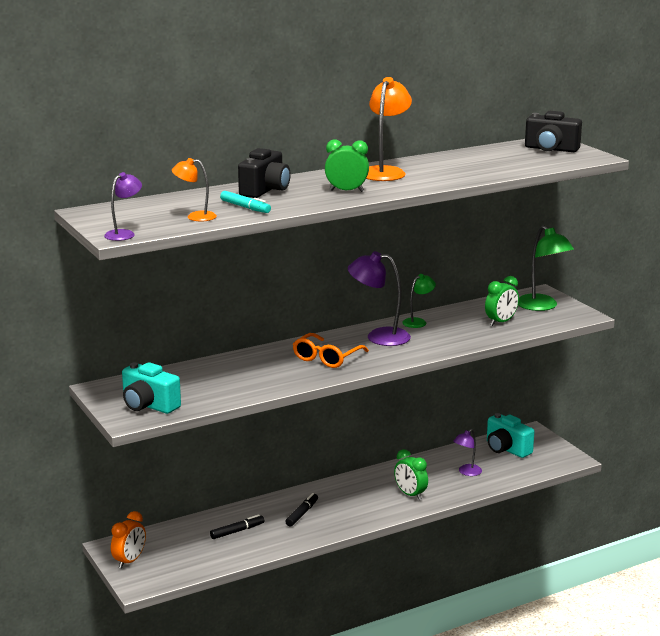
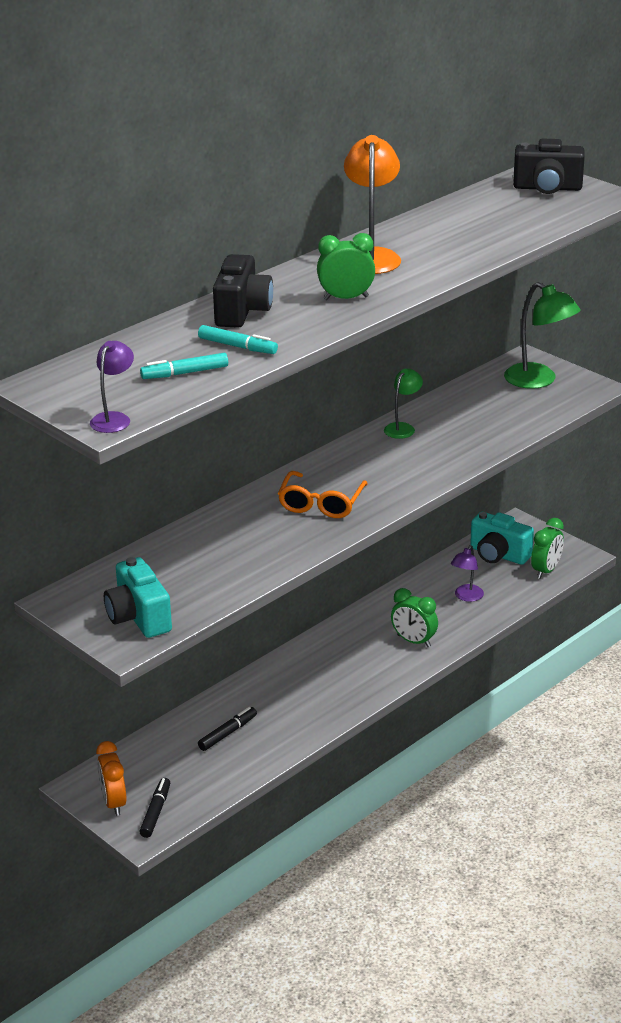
camera: 15 degrees left, 10 degrees up
(129, 561) = (113, 803): orange clock -> orange clock turned 150 degrees clockwise
(148, 405) = (138, 617): turquoise camera -> turquoise camera turned 45 degrees clockwise
(195, 217) = (185, 373): orange lamp -> turquoise marker
(302, 514) = (295, 693): black marker -> black marker (156, 812)
(379, 337) = (367, 459): purple lamp -> none
(501, 322) = (502, 413): green clock -> green clock (546, 570)

